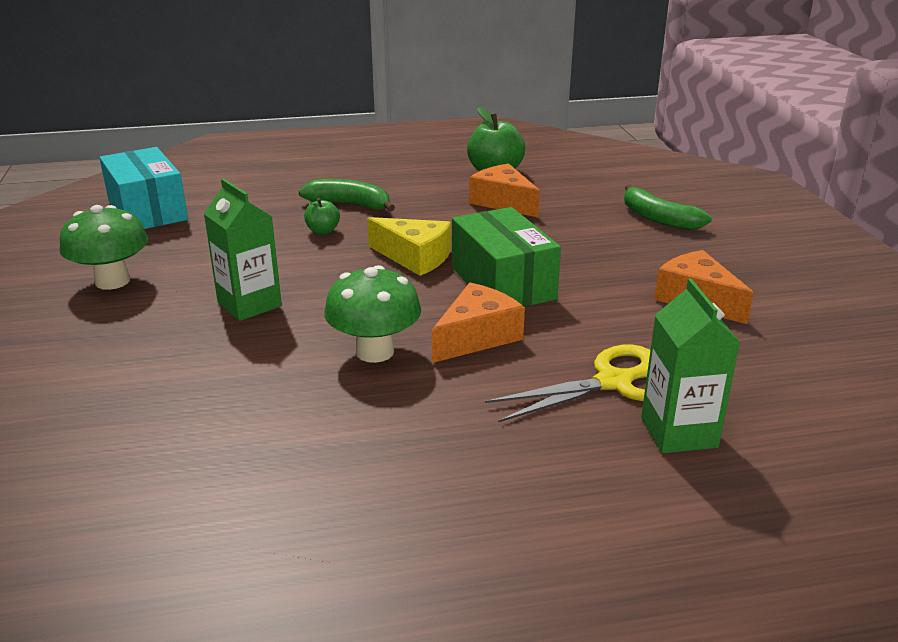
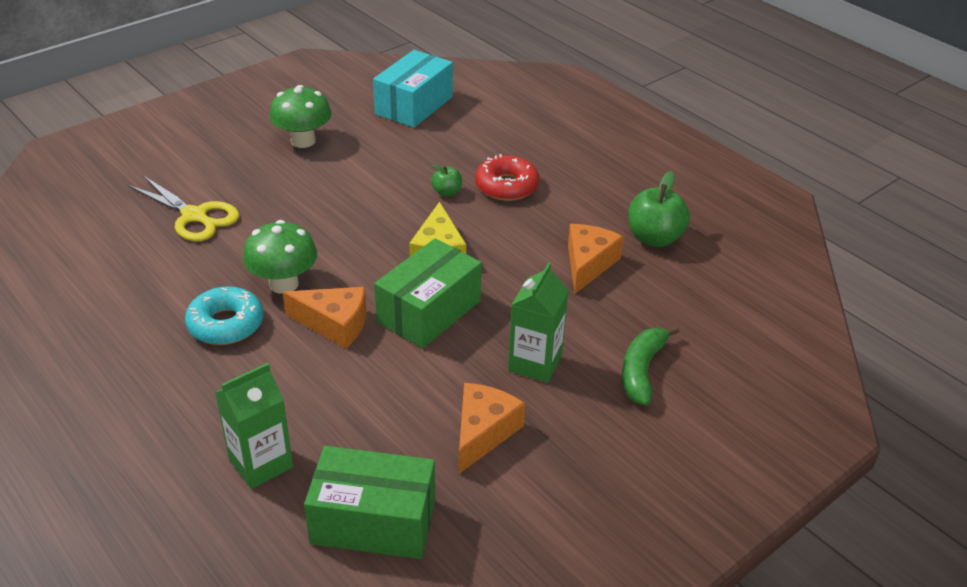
camera: 60 degrees right, 10 degrees up
(249, 304) = (311, 206): green carton -> green carton (535, 363)
(350, 204) = (506, 186): green banana -> red donut
(412, 406) = (226, 324): none -> turquoise donut
(613, 383) = (311, 413): yellow scissors -> yellow scissors (194, 216)
(795, 382) = (373, 521): none -> green box

